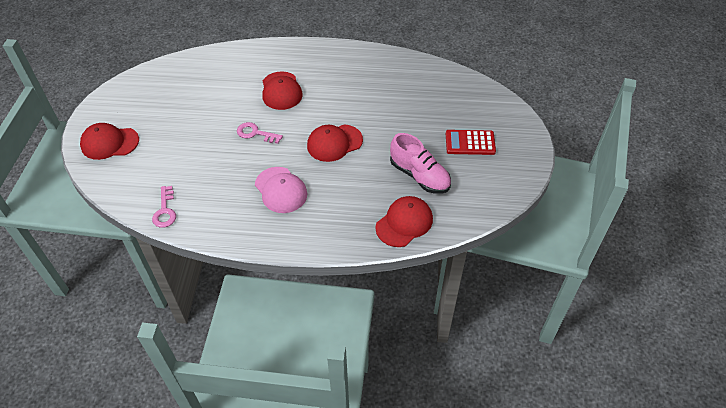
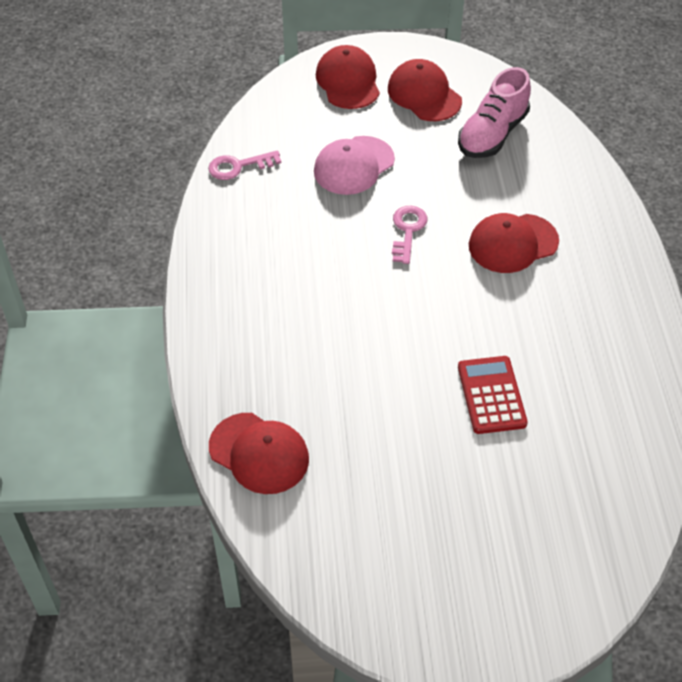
camera: 80 degrees right, 0 degrees up
(281, 190) = (298, 283): pink cap -> pink cap (353, 165)
(334, 143) = (413, 333): red cap -> red cap (424, 94)
(419, 176) = (366, 464): pink shoe -> pink shoe (492, 134)
(470, 143) = (466, 539): red calculator -> red calculator (491, 395)

